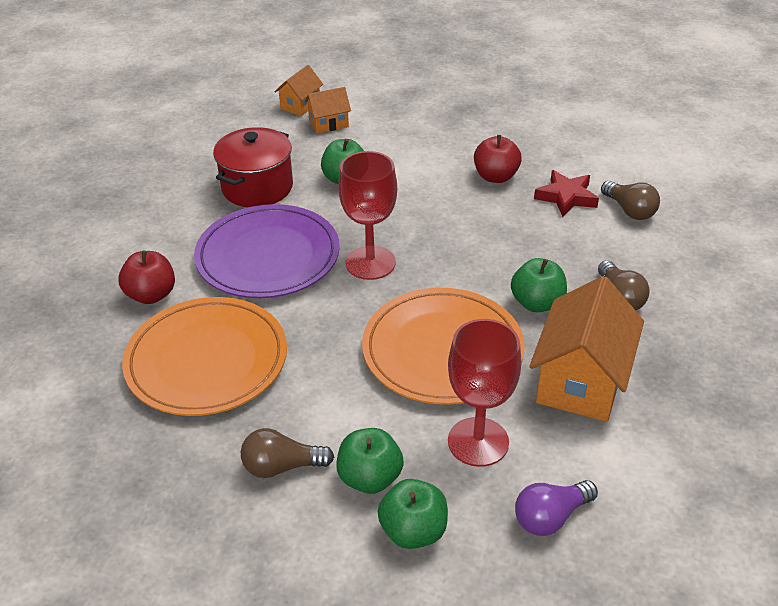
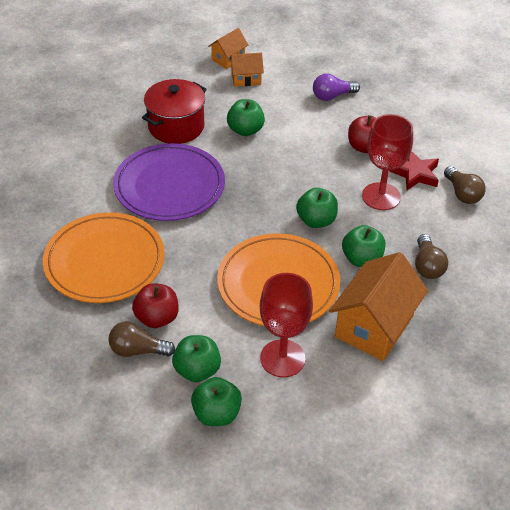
camera: 10 degrees right, 5 degrees up
(151, 295) = (77, 203): red apple -> red apple (157, 318)
(370, 263) = (245, 204): red goblet -> red goblet (381, 196)
(465, 268) = (316, 220): none -> green apple
(550, 517) = (317, 423): purple light bulb -> purple light bulb (332, 96)

